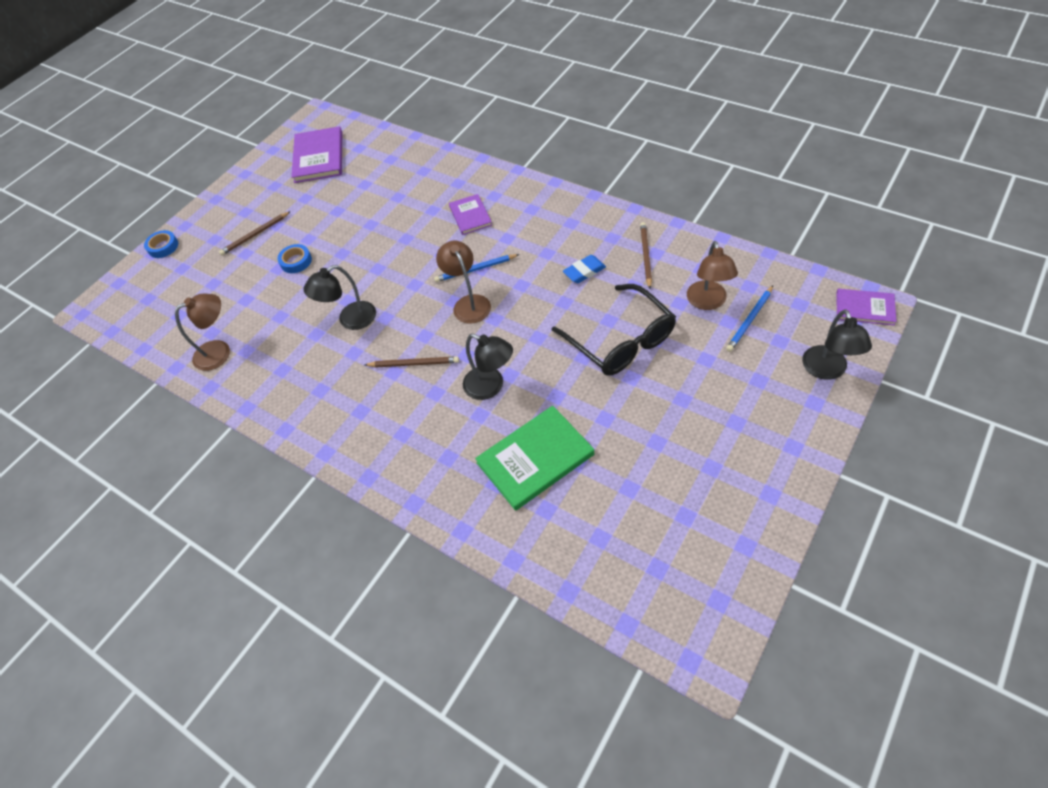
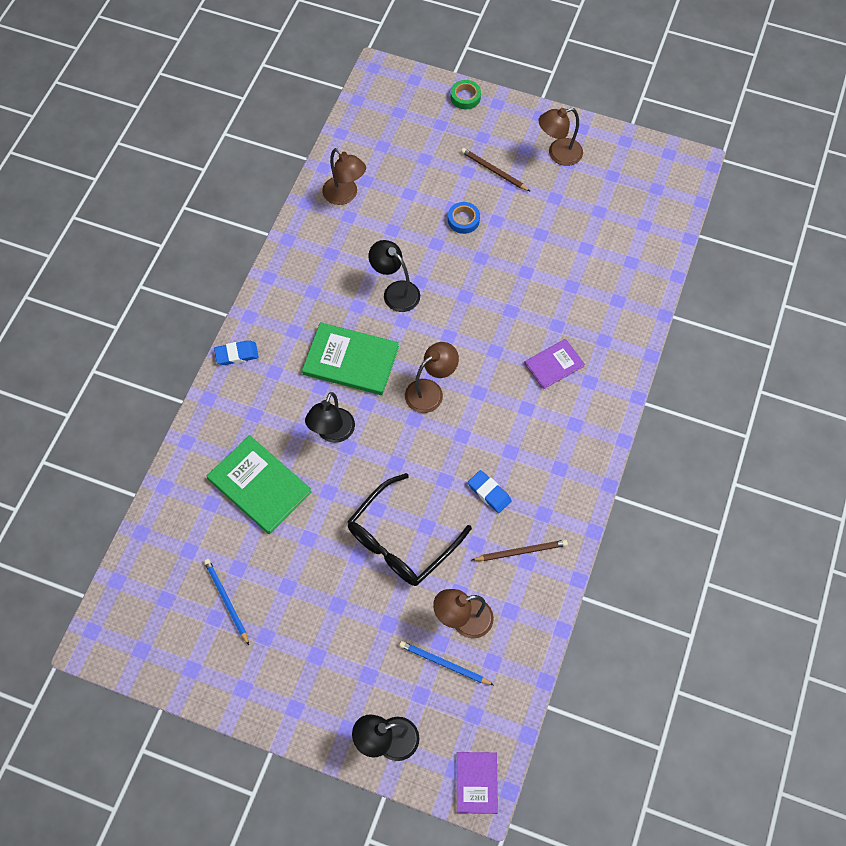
camera: 70 degrees right, 10 degrees up
(163, 247) = (465, 97): blue tape -> green tape
(262, 191) = (558, 154): none -> brown lamp
(319, 157) = (621, 190): purple book -> none
(368, 469) = (236, 354): none -> blue eraser
(413, 363) = (351, 360): brown pencil -> green book
(475, 269) = (476, 387): blue pencil -> blue pencil (226, 601)

